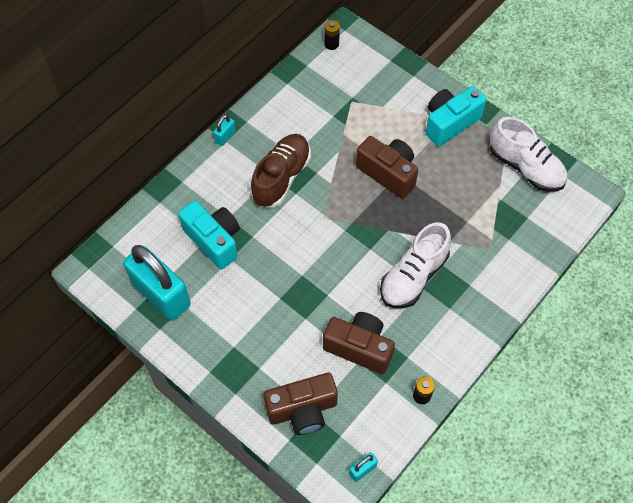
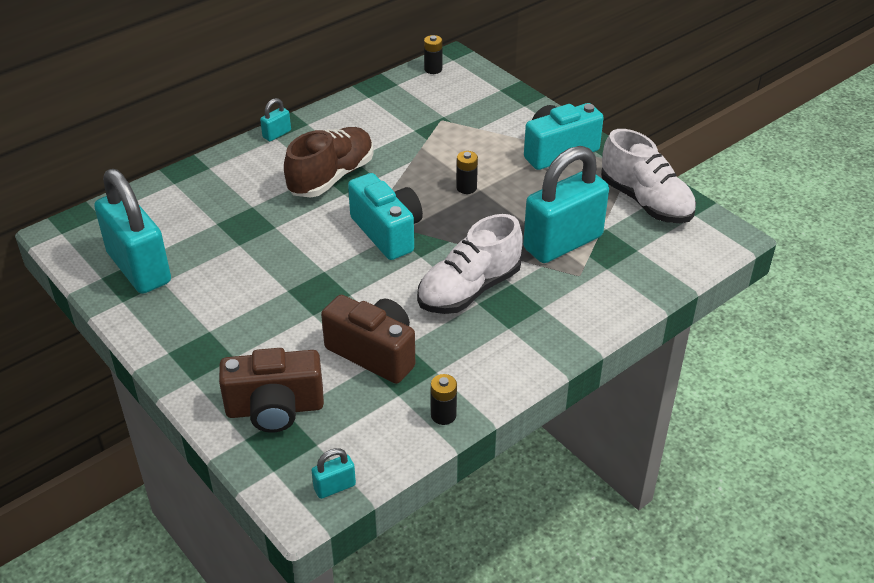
camera: 10 degrees right, 20 degrees down
(214, 240) = (226, 225): turquoise camera -> turquoise camera (387, 232)
(388, 173) = (466, 188): brown camera -> black battery
(472, 219) = (562, 242): none -> turquoise padlock

